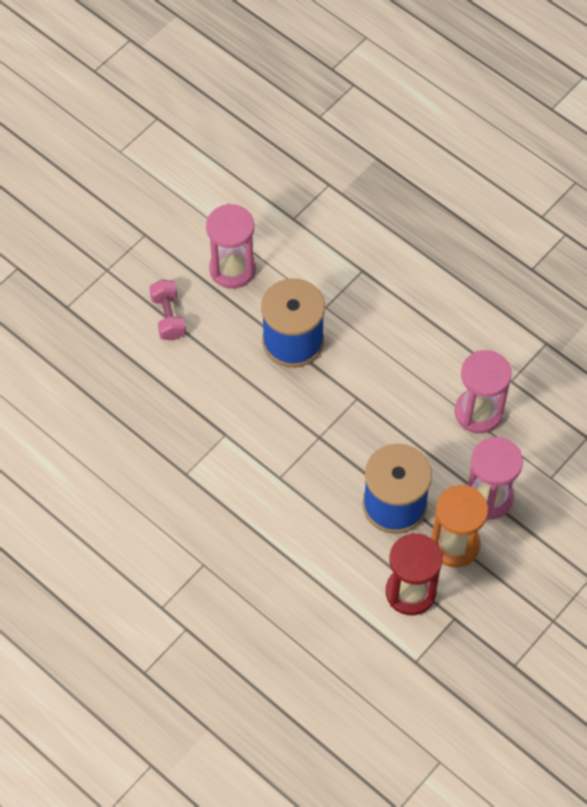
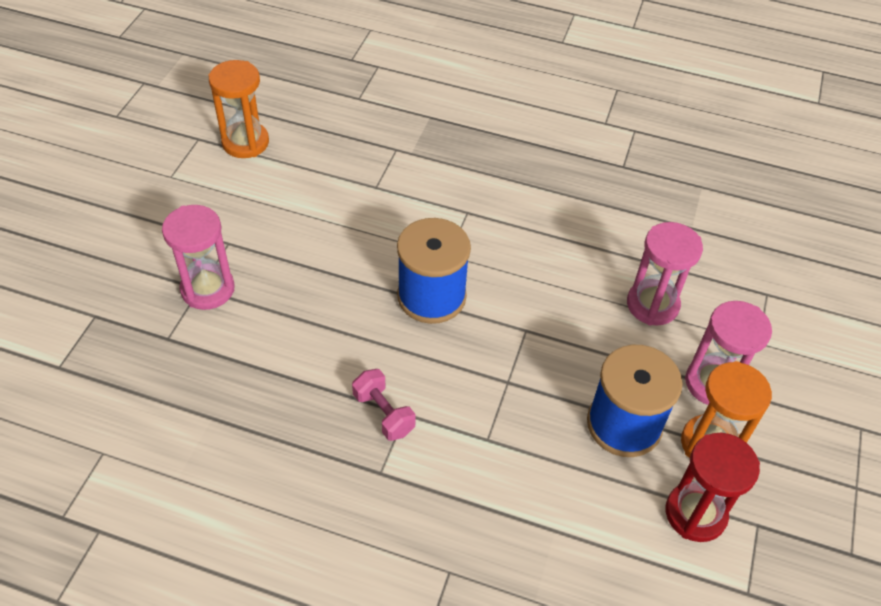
camera: 25 degrees left, 10 degrees down
(168, 317) = (287, 314): pink dumbbell -> pink dumbbell (383, 413)
(197, 135) = (245, 142): none -> orange hourglass
(232, 269) = (336, 248): pink hourglass -> pink hourglass (208, 289)

